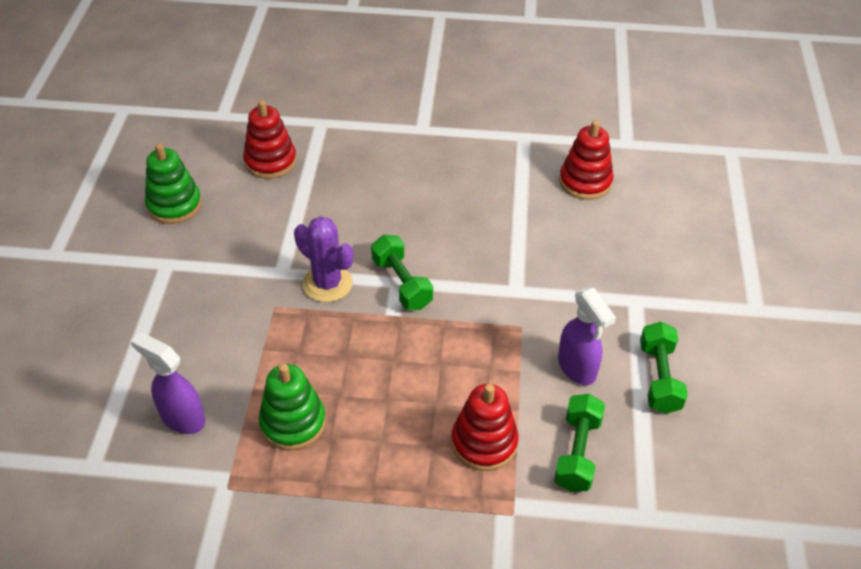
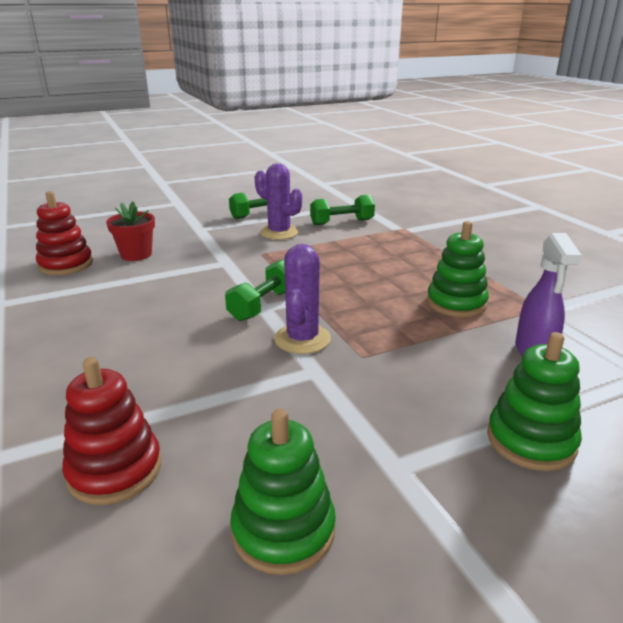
camera: 120 degrees left, 20 degrees down
(120, 337) = (531, 440): none -> green stacking toy
(484, 442) = (371, 243): red stacking toy -> none
(577, 368) = (279, 233): purple spray bottle -> purple cactus
(581, 231) = (136, 254): none -> red flower pot

